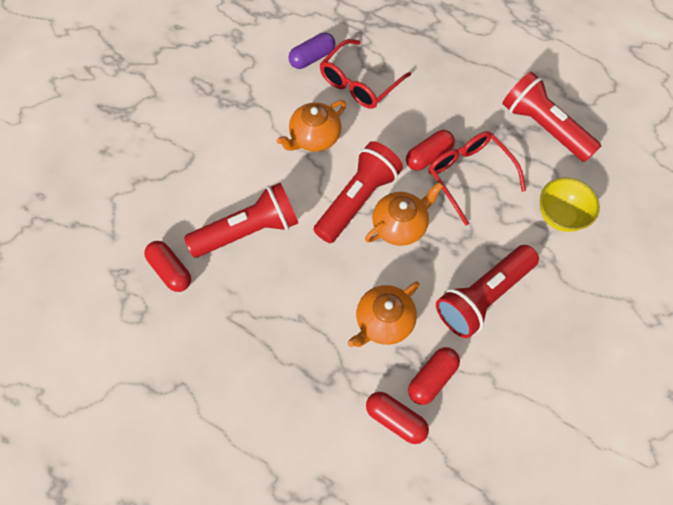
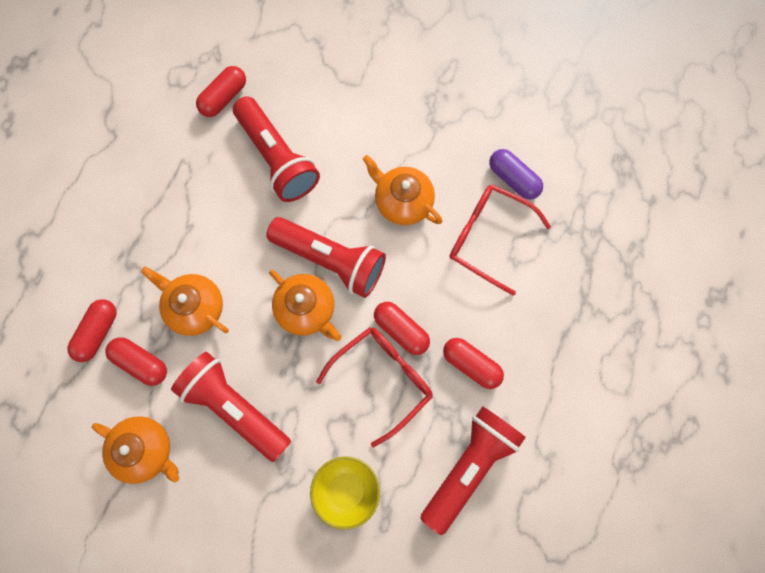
camera: 80 degrees right, 10 degrees up
(463, 112) = (471, 364): none -> red capsule
(517, 381) = (145, 450): none -> orange teapot

